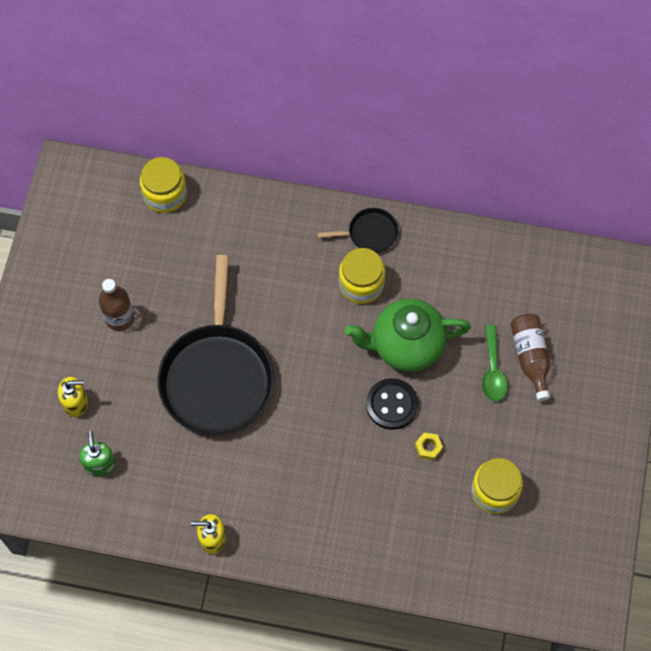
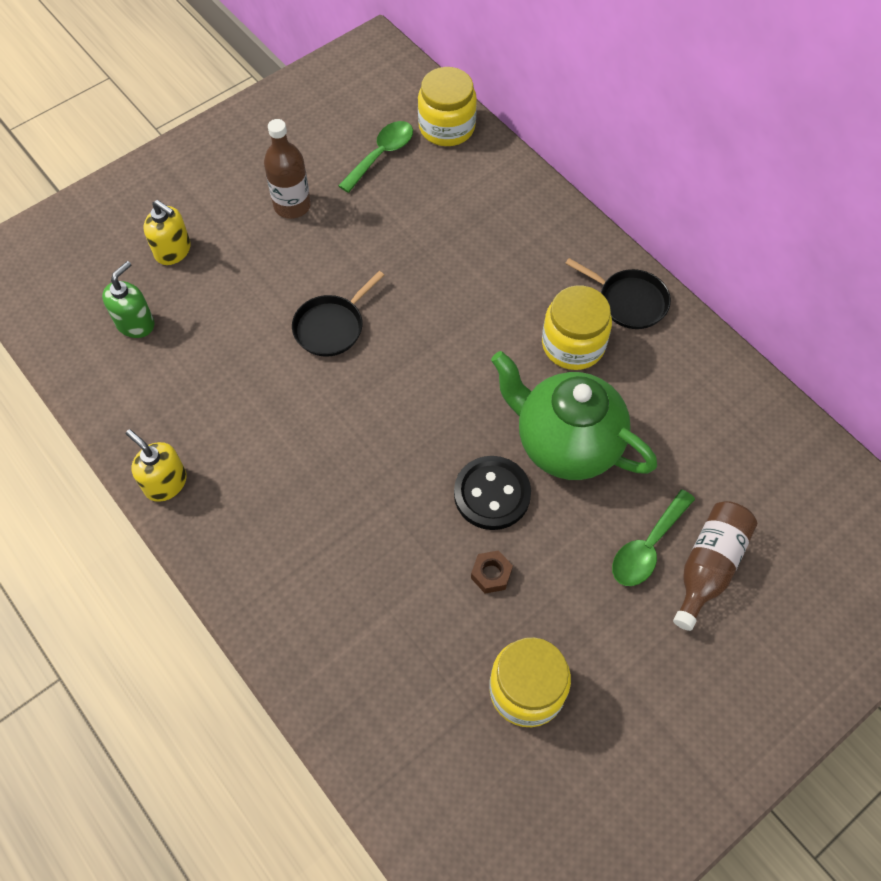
camera: 40 degrees right, 5 degrees down
(142, 243) = (381, 155): none -> green spoon
(217, 377) = (331, 327): black pan -> black pan, size x0.44
(428, 447) = (491, 574): yellow nut -> brown nut

